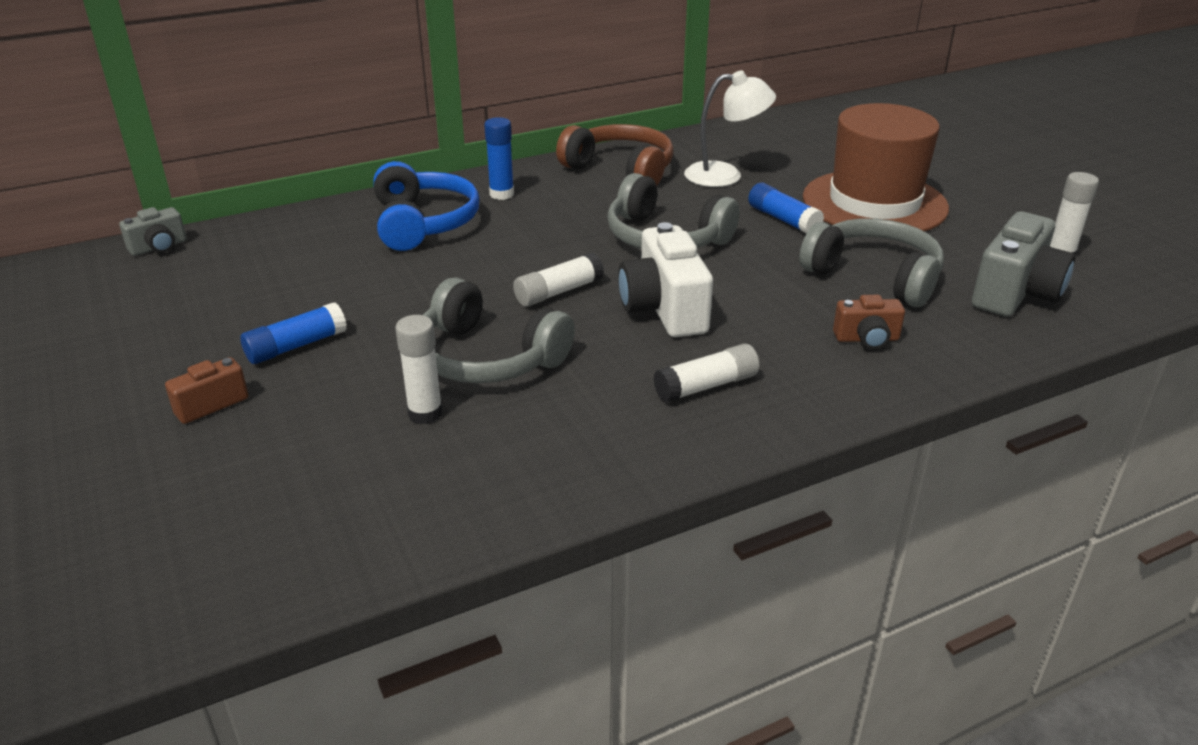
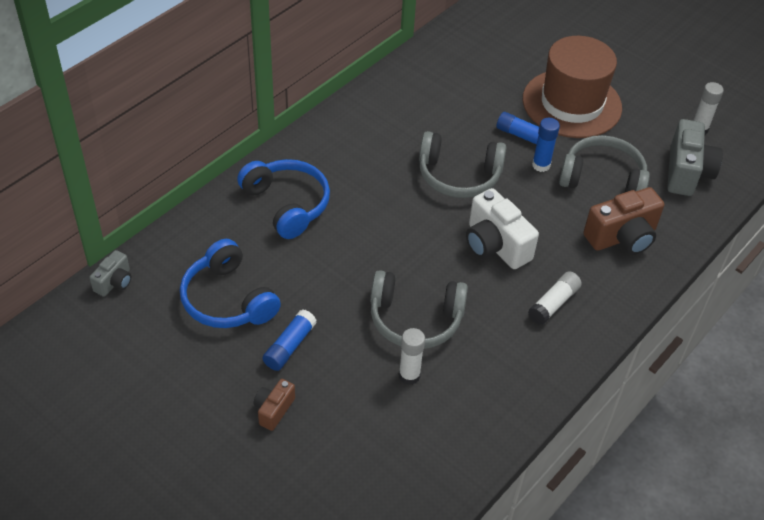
camera: 25 degrees left, 15 degrees up
(267, 288) = (228, 299): none -> blue headphones
(501, 194) = (321, 158): blue glue stick -> blue glue stick (541, 165)
(558, 292) = (422, 248): white glue stick -> none
(621, 170) = (388, 109): brown headphones -> none
(725, 175) = (462, 97): white lamp -> none
(867, 339) = (622, 237): brown camera -> brown camera, size x1.85

